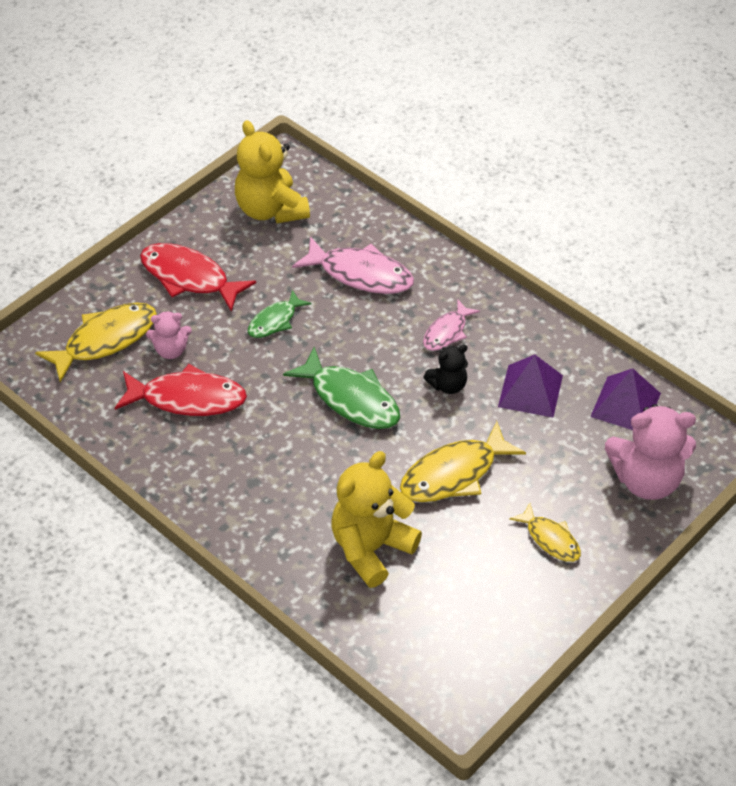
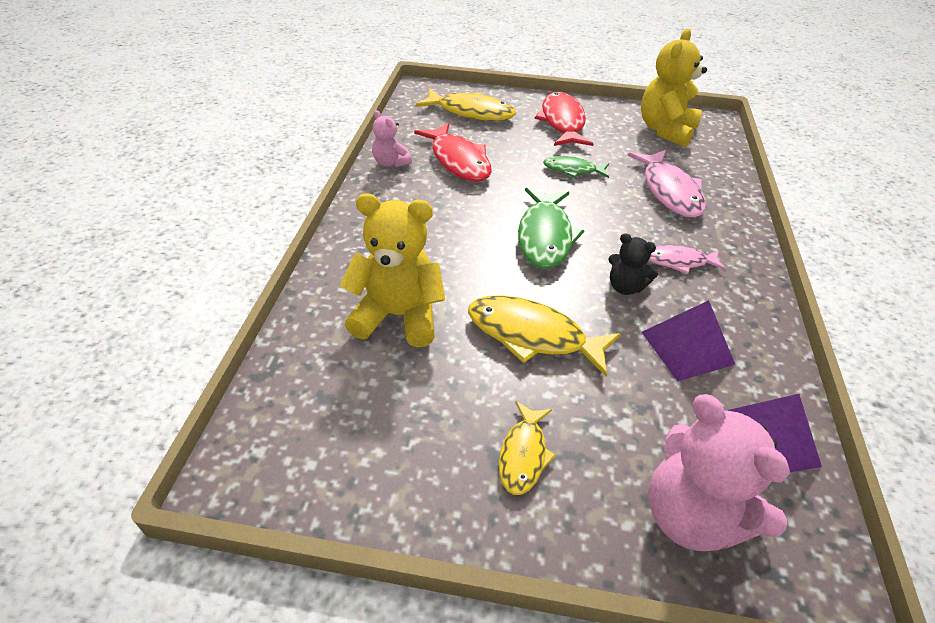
camera: 55 degrees right, 5 degrees down
(171, 350) = (492, 138): pink teddy bear -> pink teddy bear (390, 162)

